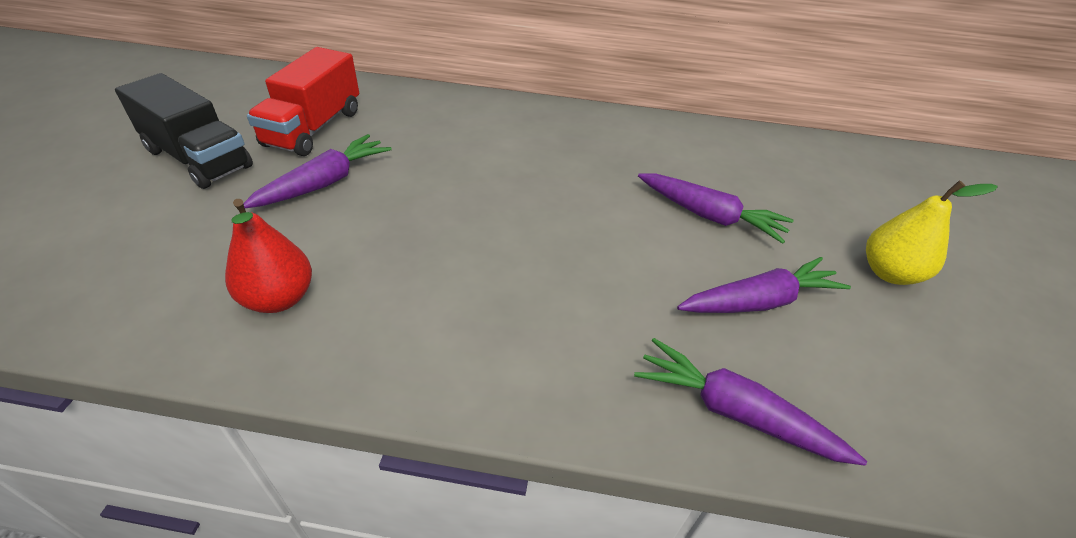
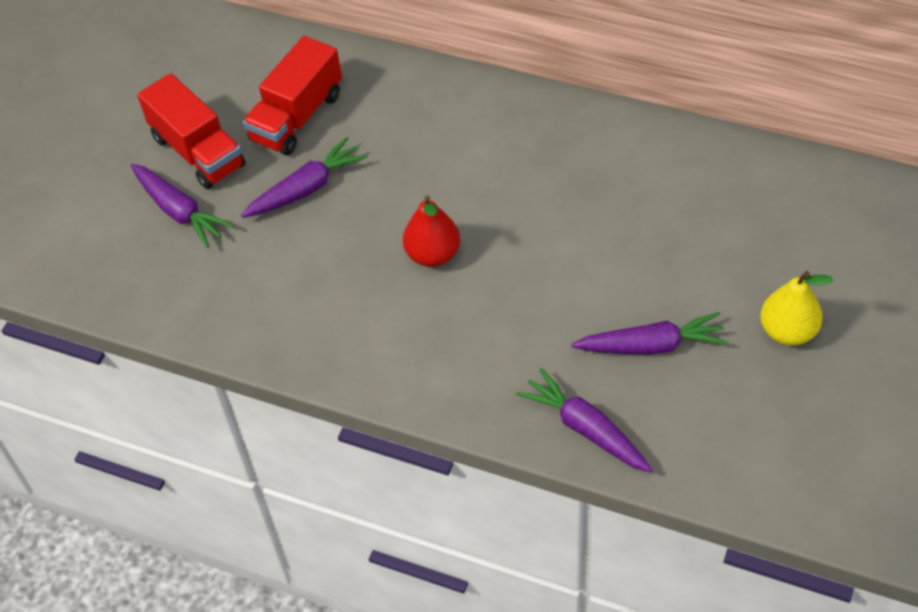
camera: 20 degrees right, 10 degrees up
(198, 159) = (198, 152): black truck -> red truck
(279, 298) = (272, 302): red pear -> red pear (433, 254)
(710, 216) = (649, 255): purple carrot -> purple carrot (179, 211)

